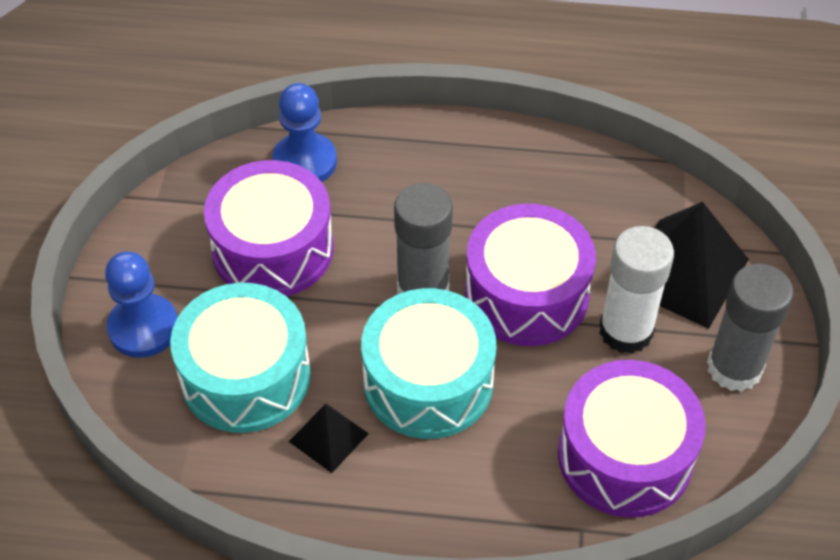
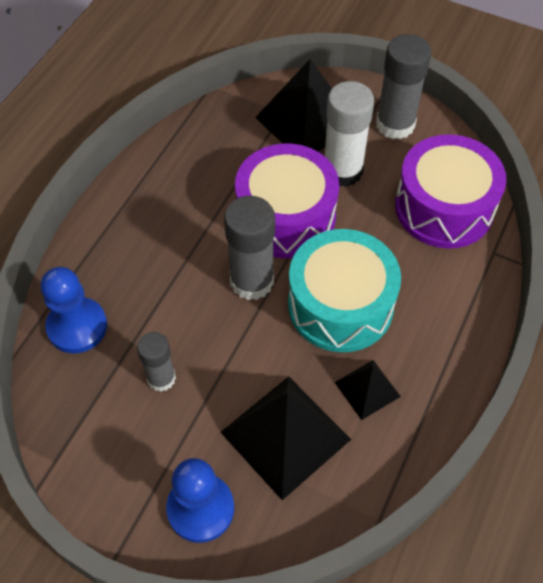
camera: 70 degrees left, 5 degrees up
(245, 376) = (285, 435): turquoise drum -> black pyramid
(273, 249) = (161, 378): purple drum -> grey glue stick

